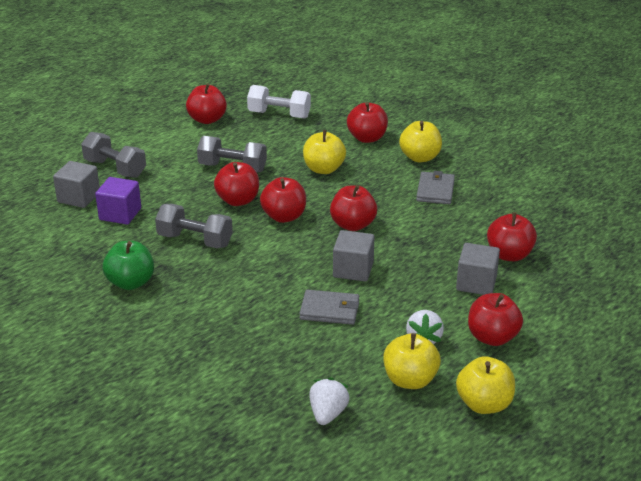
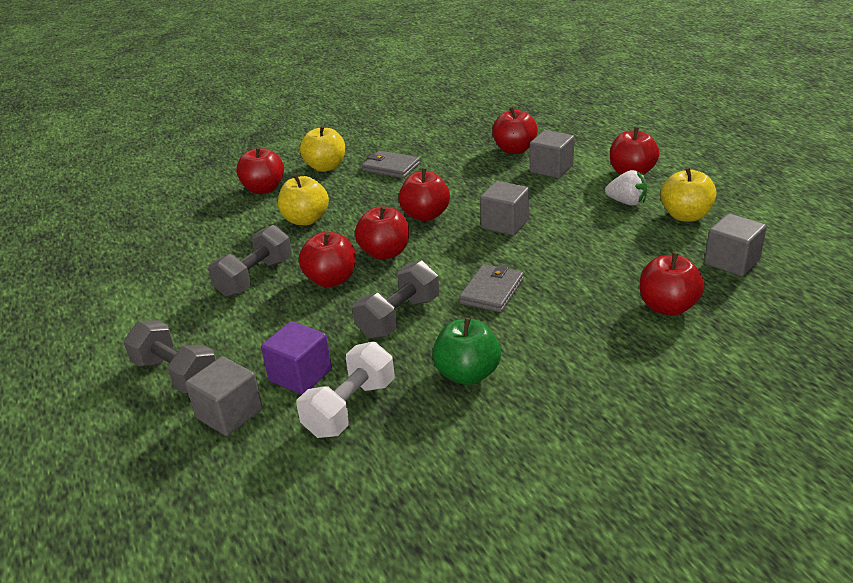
camera: 70 degrees left, 0 degrees up
(115, 168) = (176, 374): grey dumbbell -> grey dumbbell turned 75 degrees clockwise
(207, 120) = (119, 287): red apple -> red apple (667, 307)
(279, 115) = (161, 235): white dumbbell -> white dumbbell (350, 408)
(327, 414) = (732, 262): white strawberry -> grey cube
(329, 310) = (569, 244): grey wallet -> grey wallet (492, 291)
(484, 404) = (721, 188): yellow apple -> none

